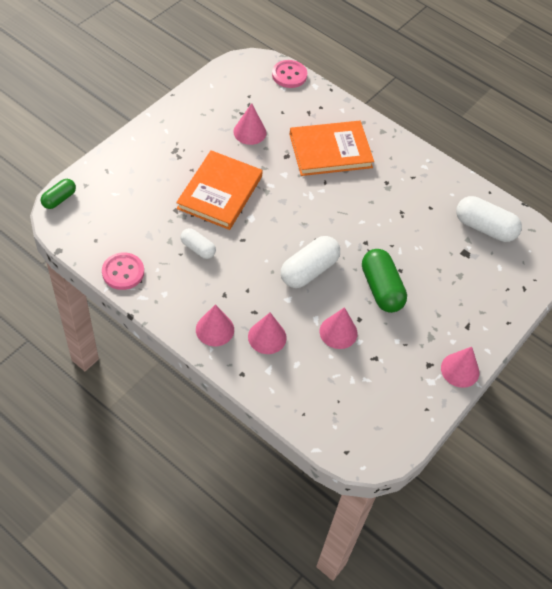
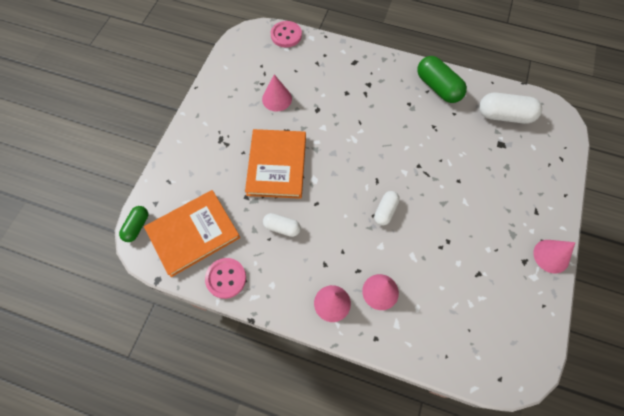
camera: 15 degrees left, 10 degrees up
(309, 270) = (385, 211): white capsule -> white capsule, size x0.59
(330, 151) = (351, 92): orange book -> orange book (193, 234)
(338, 332) = (437, 261): pink cone -> none
(381, 289) = (452, 204): green capsule -> green capsule (438, 87)

